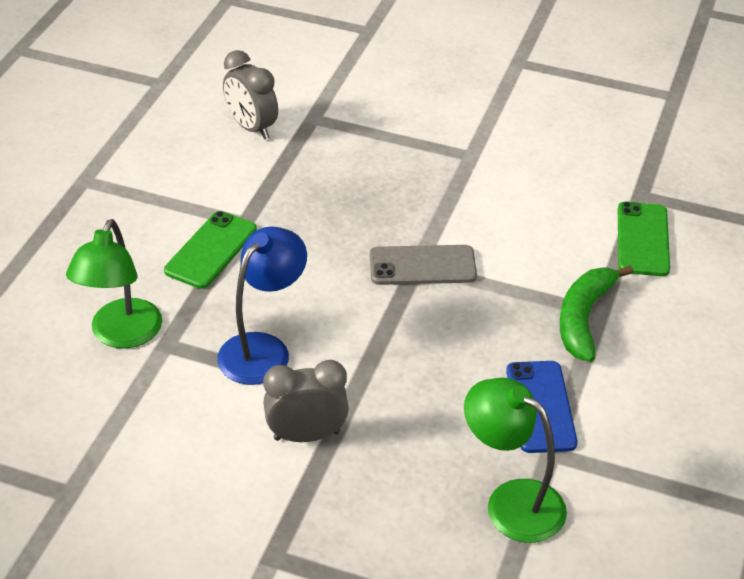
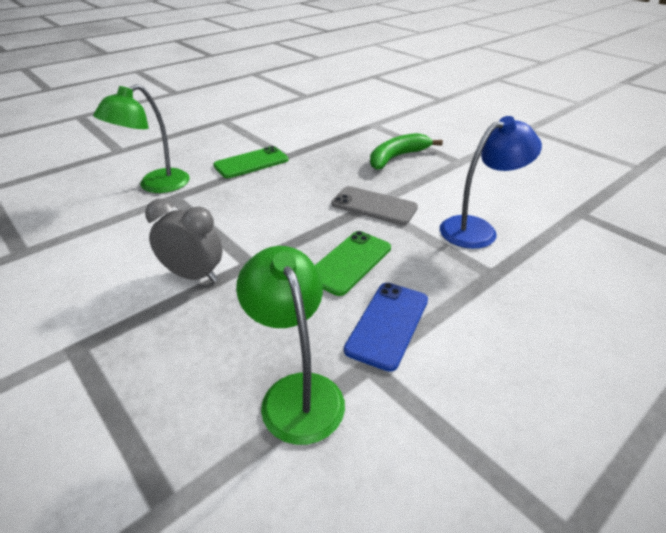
camera: 30 degrees right, 5 degrees down
(251, 128) = (333, 120): grey clock -> none
(263, 349) = (224, 217): blue lamp -> blue lamp (477, 229)
(584, 318) = (475, 274): green banana -> green banana (397, 157)
(642, 239) = (563, 239): green phone -> green phone (349, 262)

